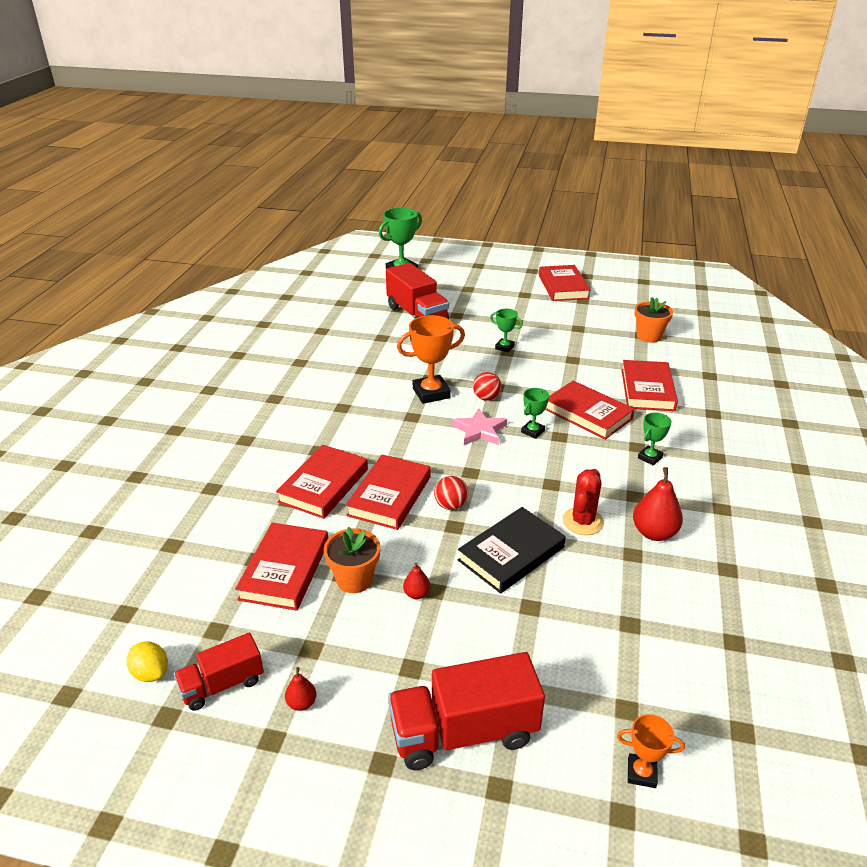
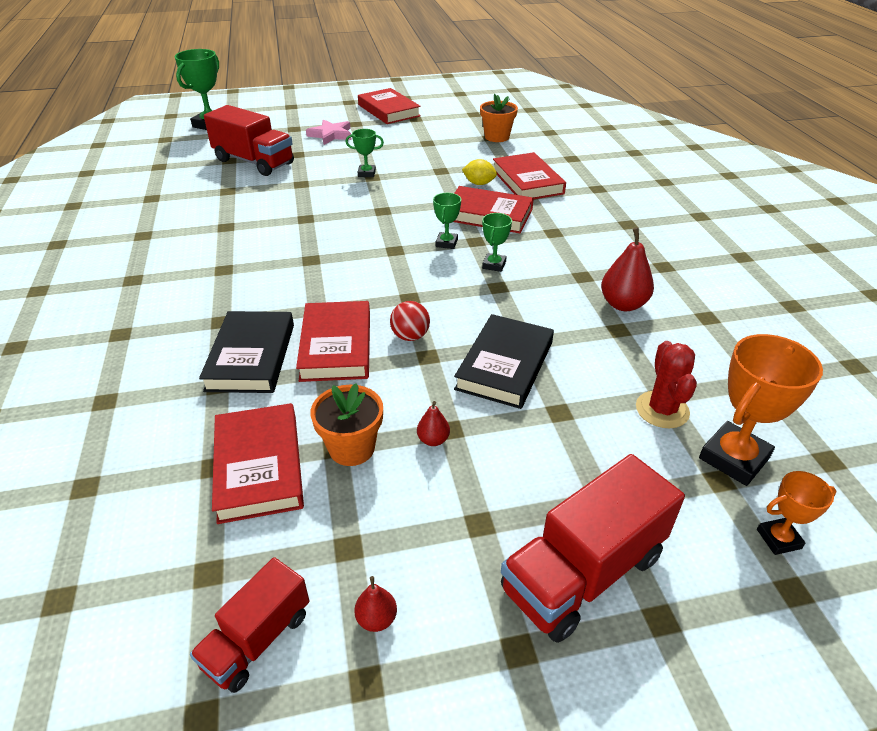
camera: 25 degrees left, 5 degrees up
(151, 673) = (144, 666): yellow lemon -> yellow lemon (479, 183)
(323, 485) = (251, 357): red book -> black book
(431, 393) = (317, 232): orange trophy -> orange trophy (733, 458)
(480, 430) = (392, 255): pink star -> pink star (331, 135)
(486, 398) = (379, 223): red ball -> none
(583, 521) = (552, 313): red cactus -> red cactus (662, 410)
(650, 457) = (571, 239): green trophy -> green trophy (494, 265)

